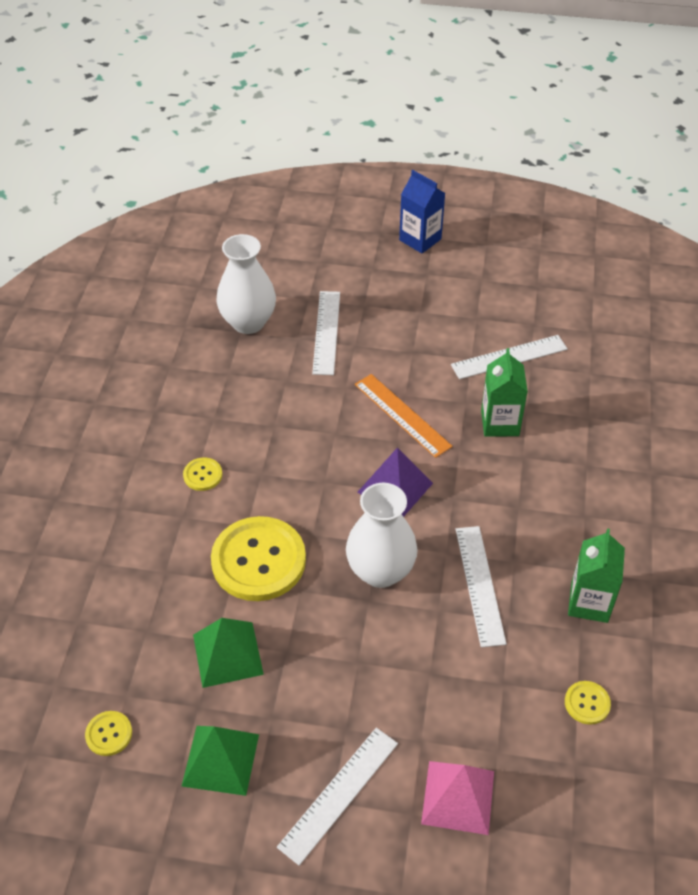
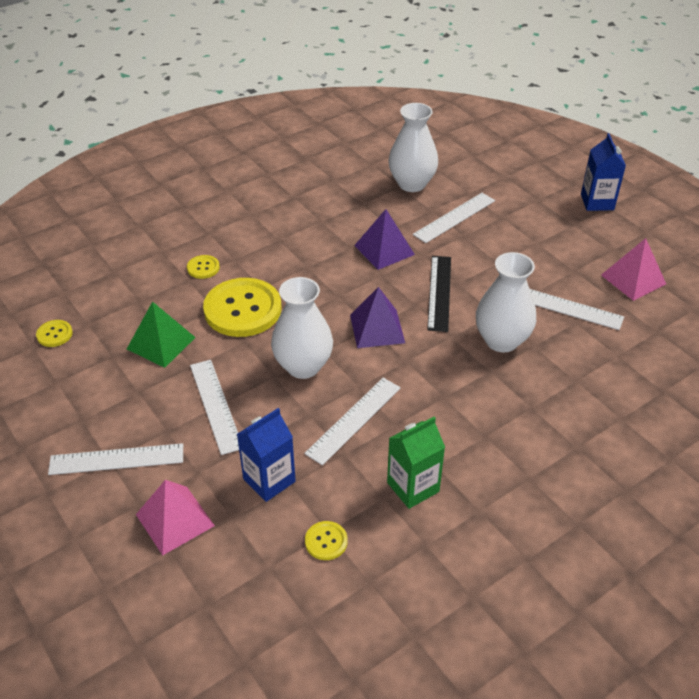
camera: 45 degrees right, 5 degrees down
(203, 475) = (274, 245): yellow button -> yellow button (203, 268)
(220, 759) = (85, 390): green pyramid -> none
(307, 407) = (384, 250): none -> purple pyramid
(356, 669) = (215, 405): none -> white ruler
(402, 415) = (439, 292): orange ruler -> black ruler
(484, 694) = (269, 480): none -> blue carton
(500, 423) = (501, 340): green carton -> white vase
(526, 296) = (633, 279): none -> pink pyramid

